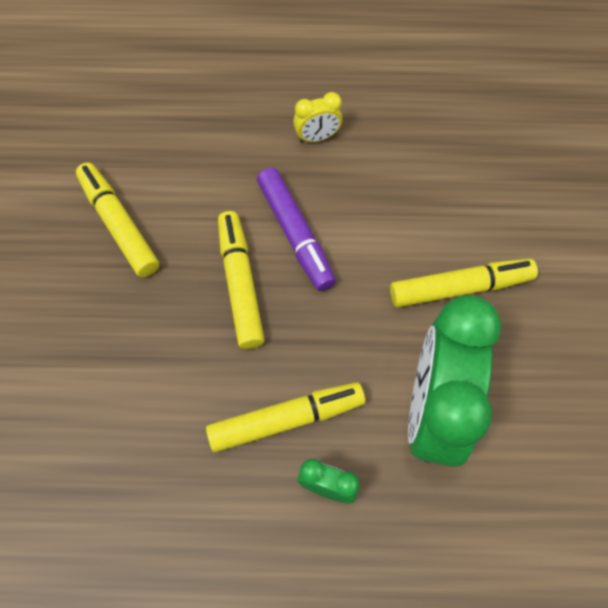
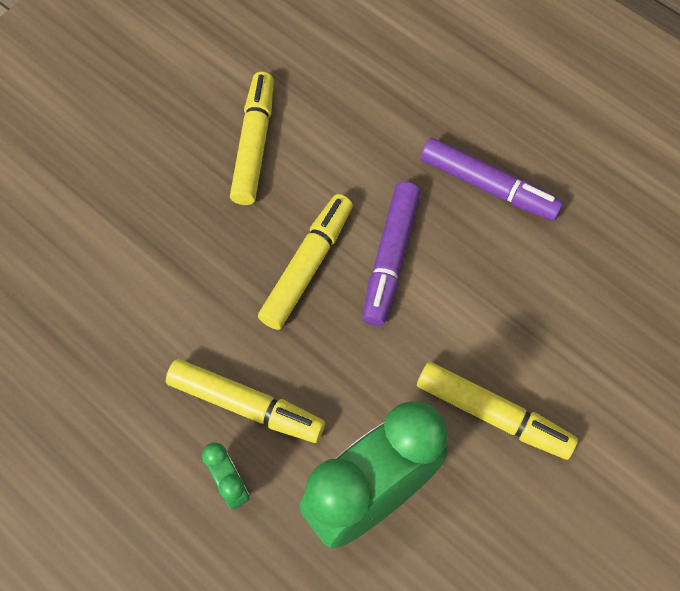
camera: 40 degrees right, 0 degrees up
(317, 137) = (488, 186): yellow clock -> purple marker

